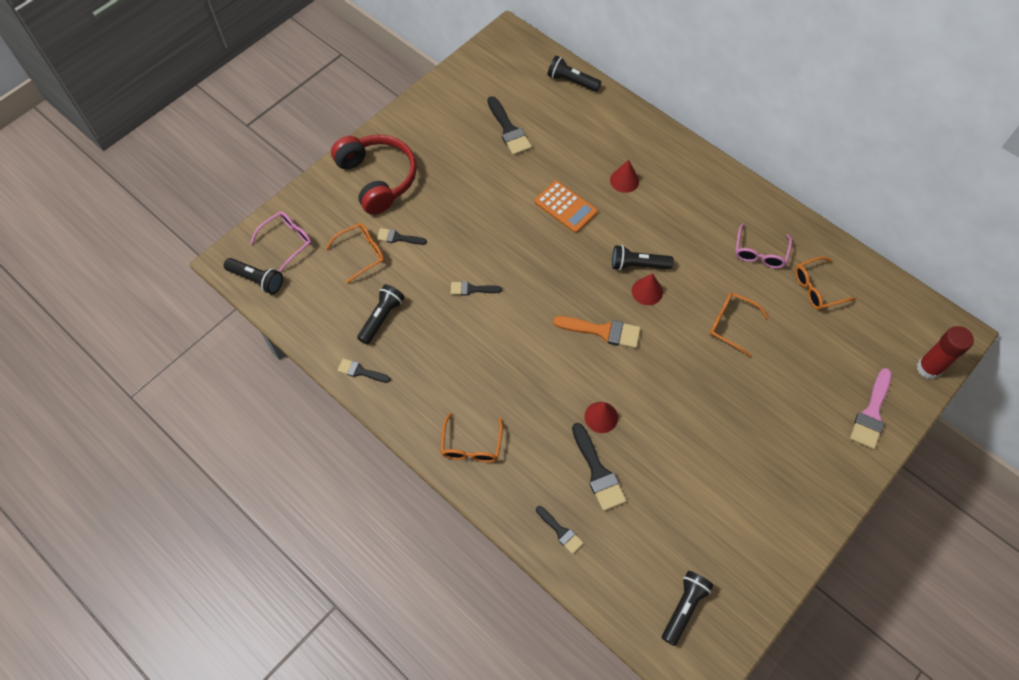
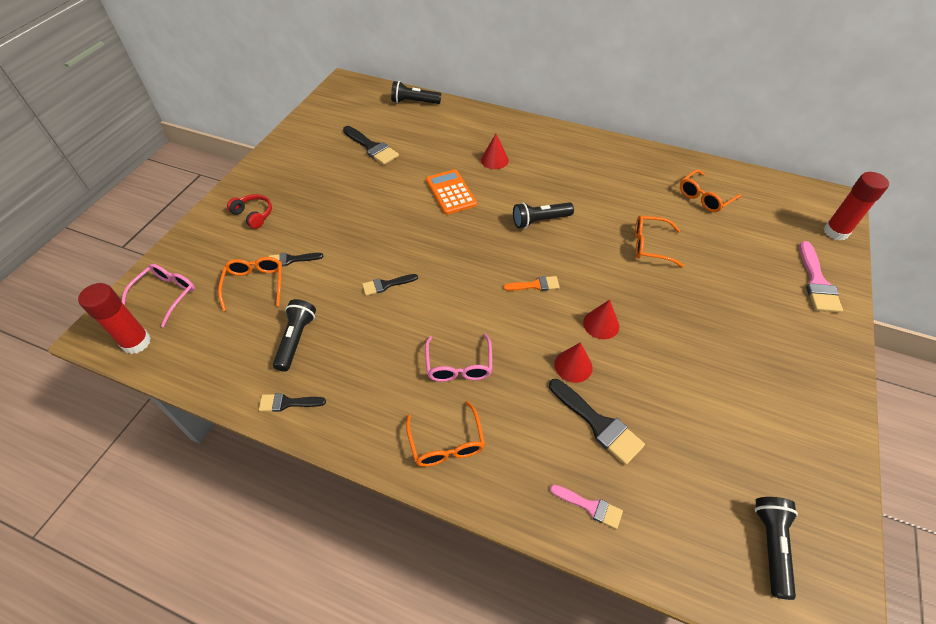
camera: 20 degrees left, 10 degrees down
(257, 279) = (136, 342): black flashlight -> red glue stick
(361, 254) = (255, 284): orange glasses -> orange glasses turned 45 degrees counterclockwise
(377, 179) = (253, 215): red headphones -> red headphones, size x0.47
(560, 531) = (590, 506): black brush -> pink brush
(565, 207) = (450, 192): orange calculator -> orange calculator turned 135 degrees counterclockwise
(603, 331) = (535, 285): orange brush -> orange brush, size x0.60
(647, 291) = (559, 239): red cone -> red cone (601, 324)
(760, 253) = (641, 184): pink glasses -> pink glasses (459, 365)

